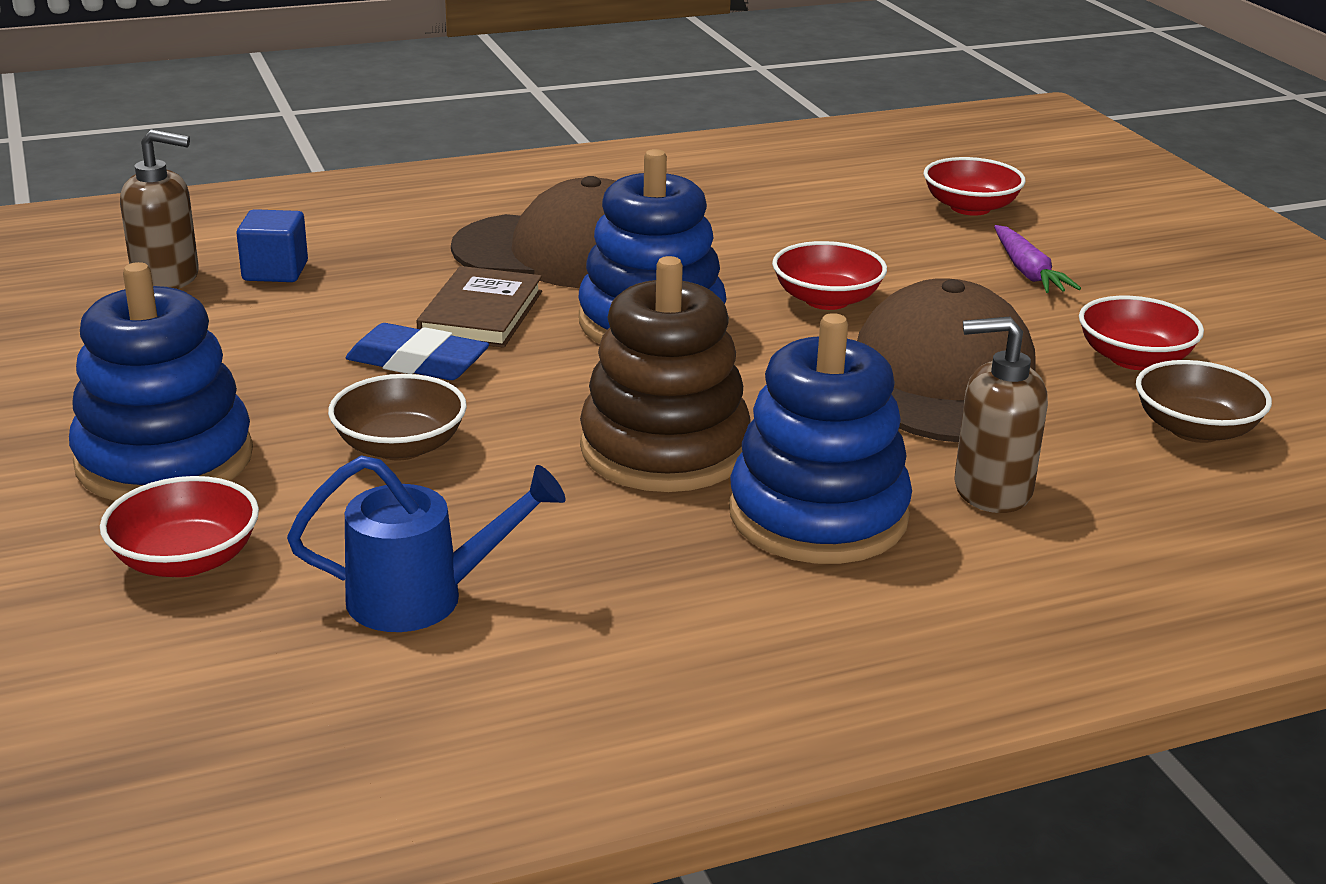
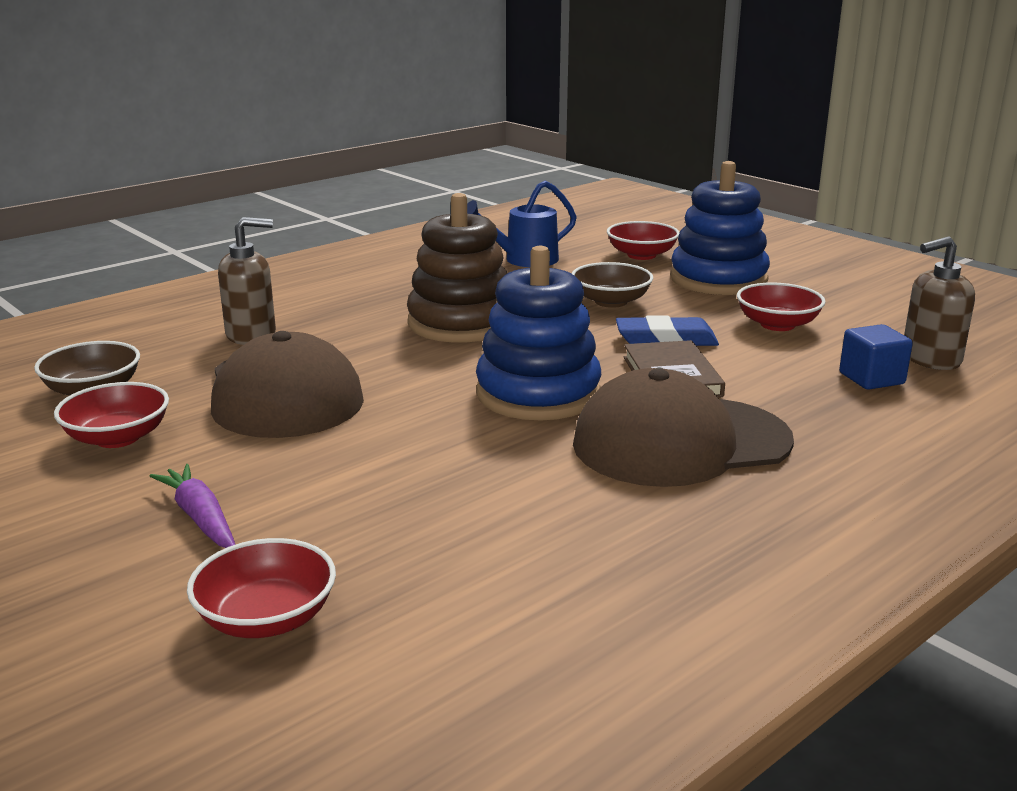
camera: 160 degrees right, 5 degrees down
(818, 515) = (354, 310): blue stacking toy -> none
(826, 300) = (404, 442): red bowl -> red bowl (777, 324)

